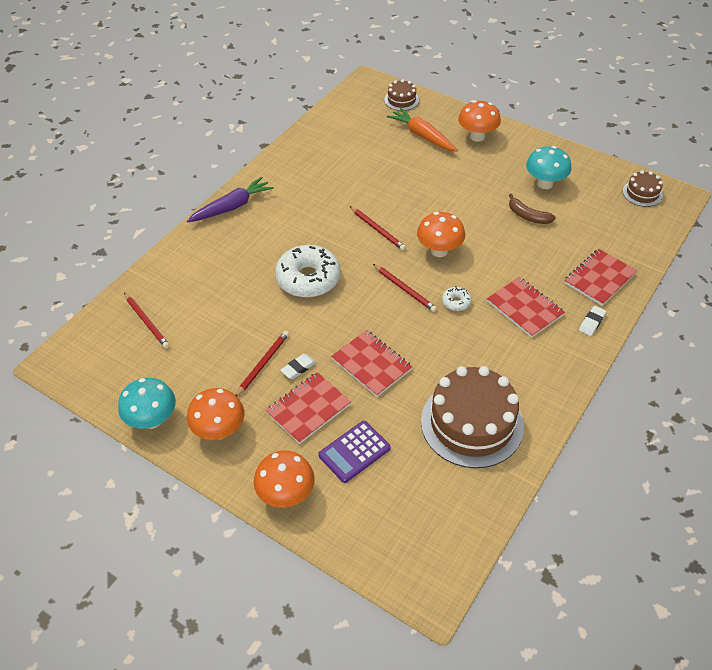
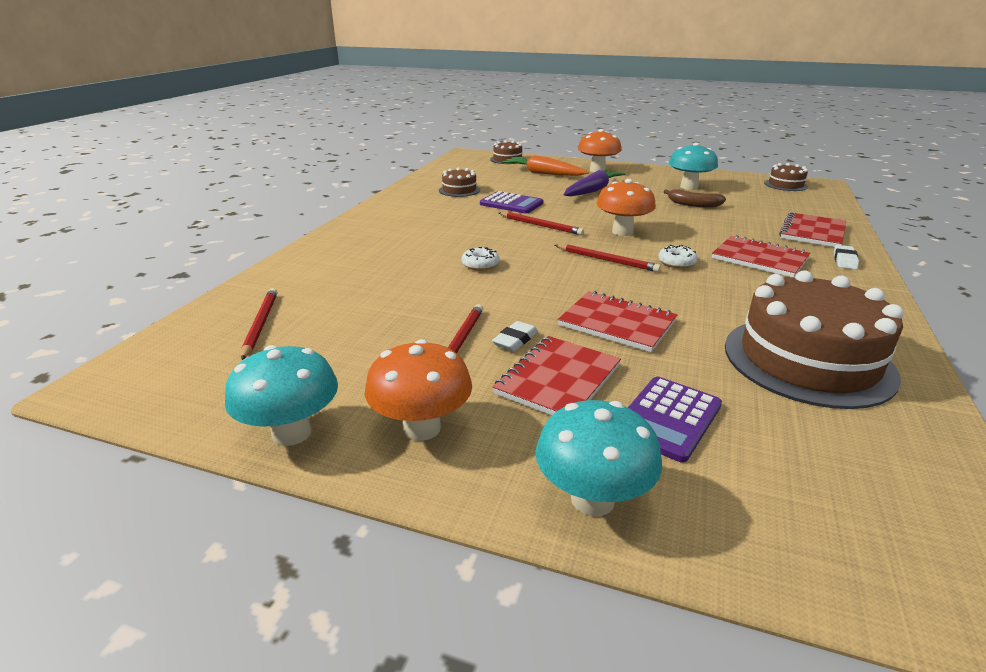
camera: 15 degrees left, 20 degrees down
(147, 322) = (260, 324): red pencil -> red pencil turned 135 degrees counterclockwise
(232, 207) = (356, 226): purple carrot -> purple carrot (592, 190)
(286, 494) = (592, 499): orange mushroom -> turquoise mushroom
(308, 278) = (480, 265): white donut -> white donut, size x0.44
(333, 157) = (459, 190): none -> brown cake
(369, 189) = (511, 204): none -> purple calculator

